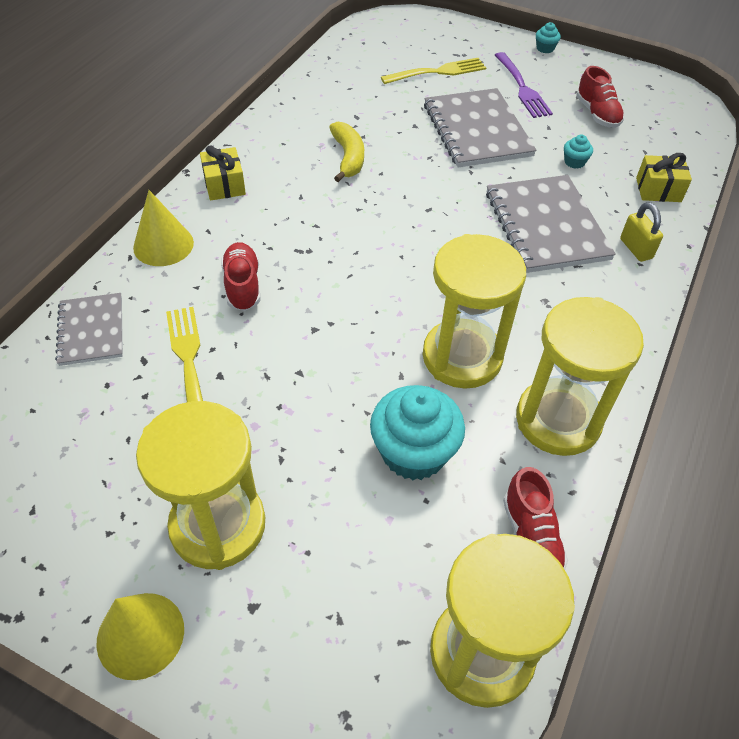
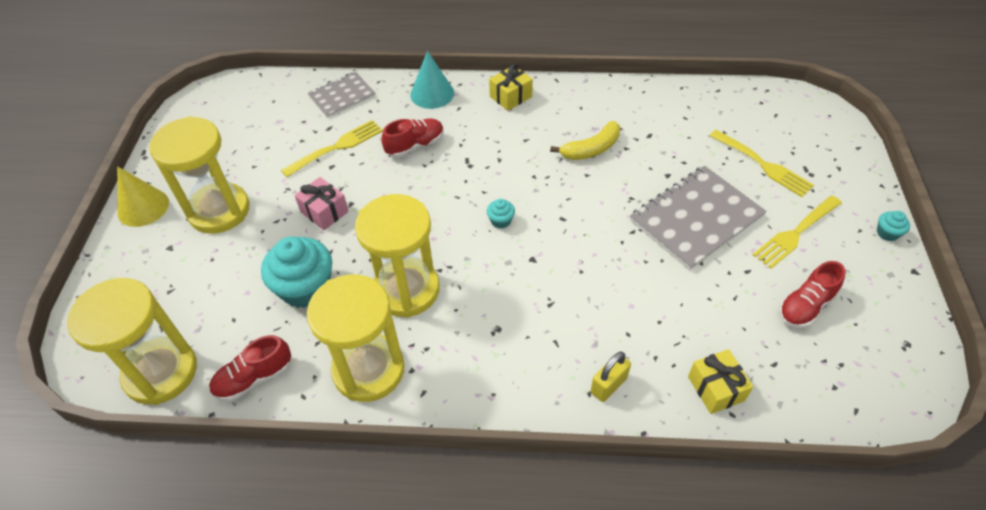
camera: 70 degrees right, 0 degrees up
(163, 245) = (432, 93): yellow cone -> turquoise cone
(297, 402) = (324, 212): none -> pink gift
(522, 88) = (795, 233): purple fork -> yellow fork
(546, 226) = (595, 305): grey notebook -> none
(574, 162) = (706, 305): turquoise cupcake -> turquoise cupcake (501, 221)

